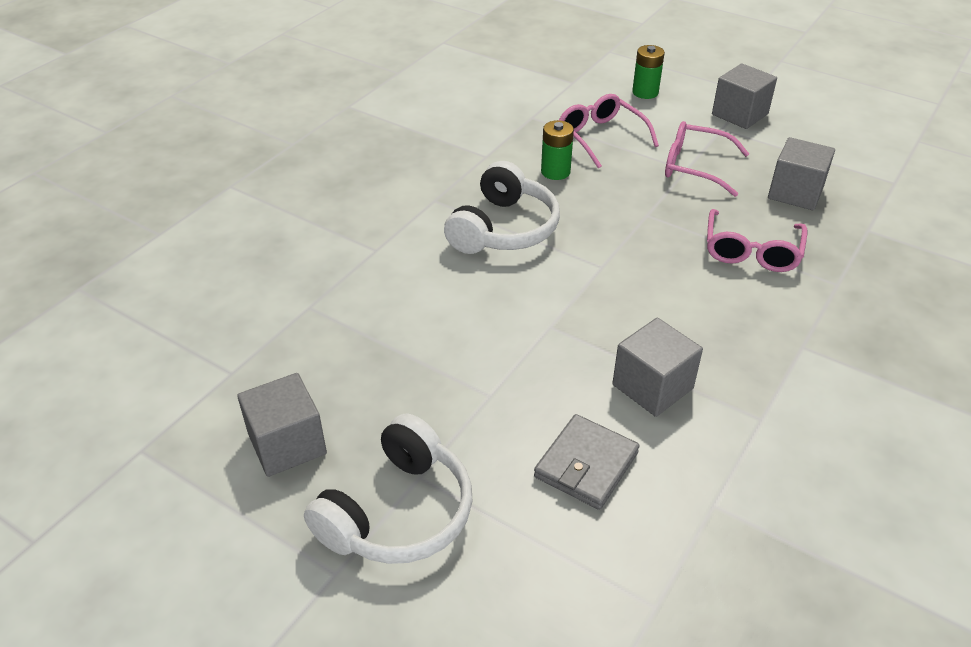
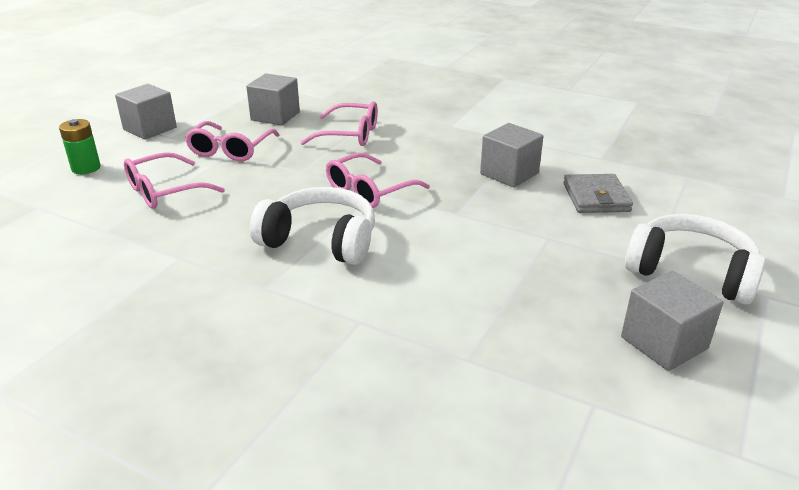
camera: 95 degrees left, 10 degrees down
(555, 172) = (223, 214): green battery -> none
(586, 465) = (596, 197): grey wallet -> grey wallet turned 60 degrees clockwise
(603, 262) = (369, 191): none -> pink glasses

